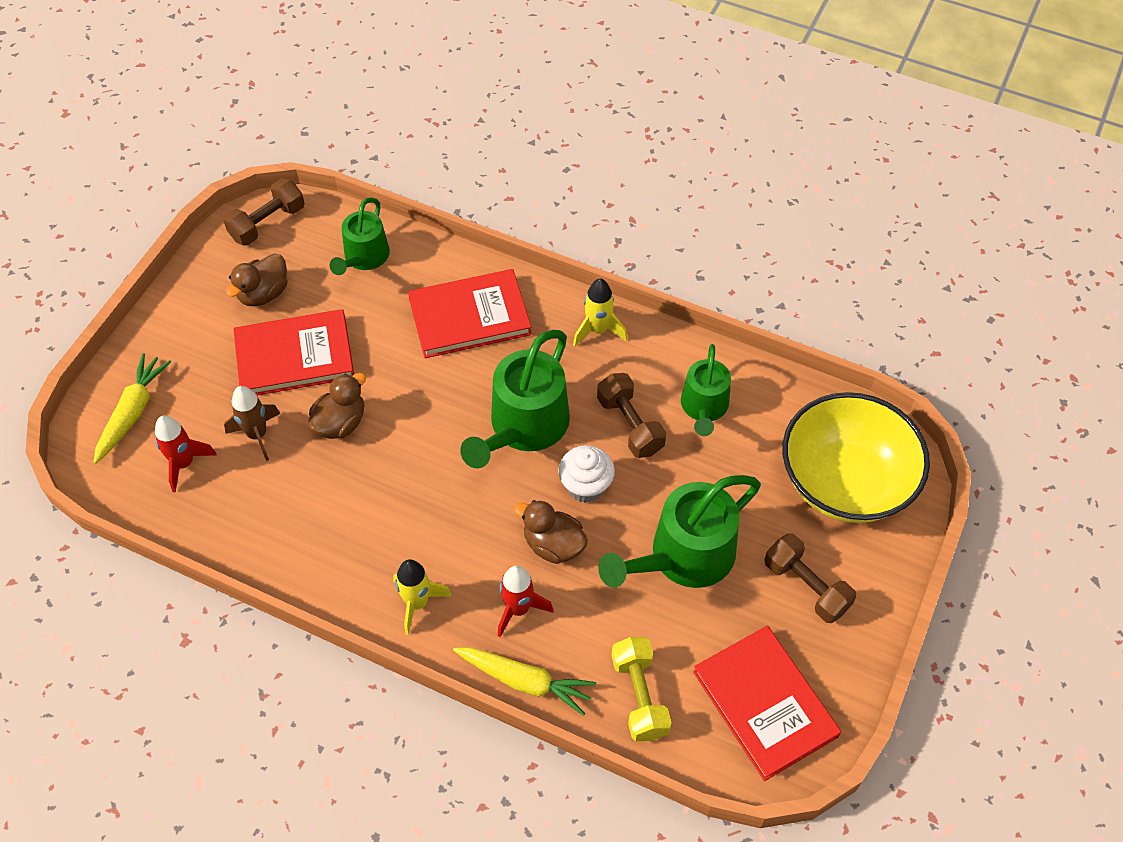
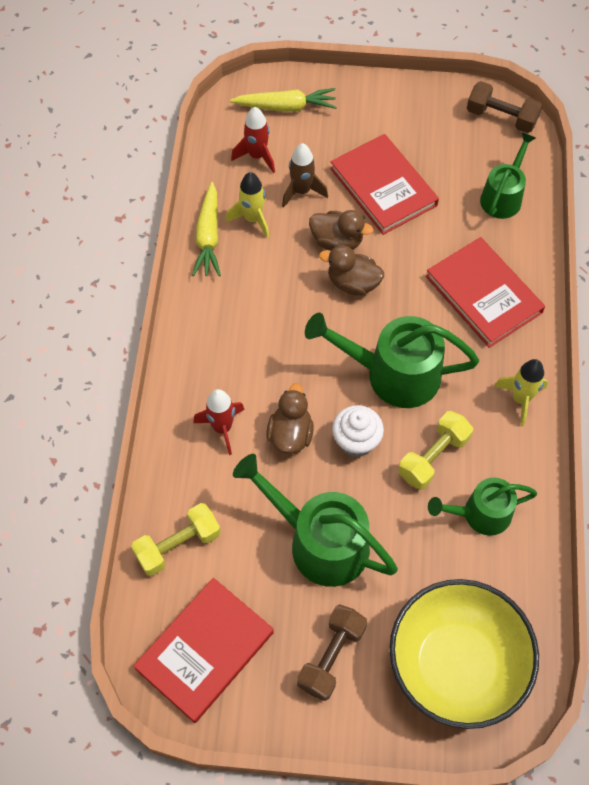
camera: 70 degrees right, 5 degrees up
(263, 293) = (431, 143): brown duck -> brown duck (353, 283)
(364, 258) = (503, 196): green watering can -> green watering can turned 120 degrees clockwise
(417, 603) = (201, 354): yellow rocket -> yellow rocket (252, 219)
(525, 681) = (162, 454): yellow carrot -> yellow carrot (208, 237)
(630, 425) = (433, 457): brown dumbbell -> yellow dumbbell

